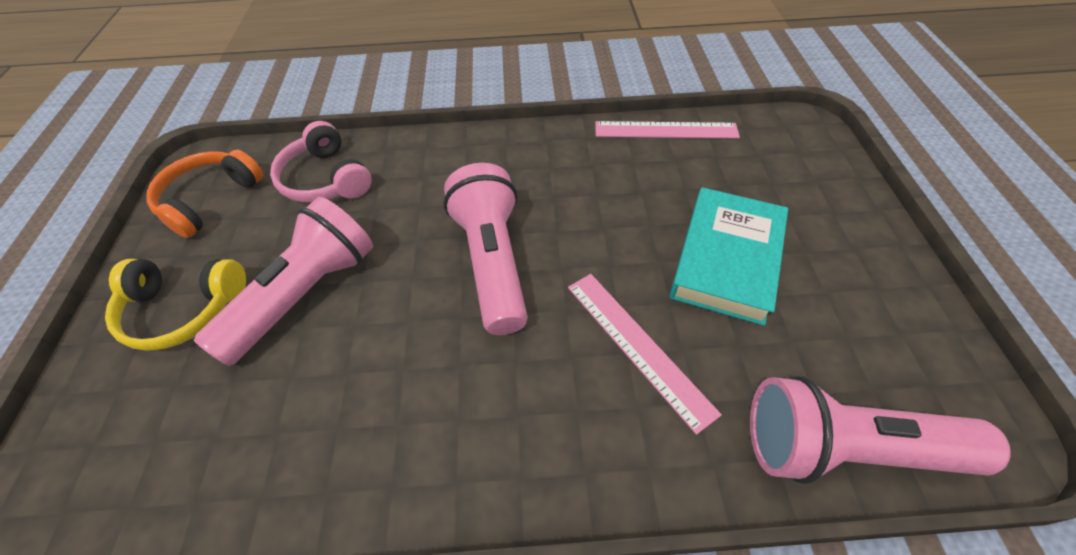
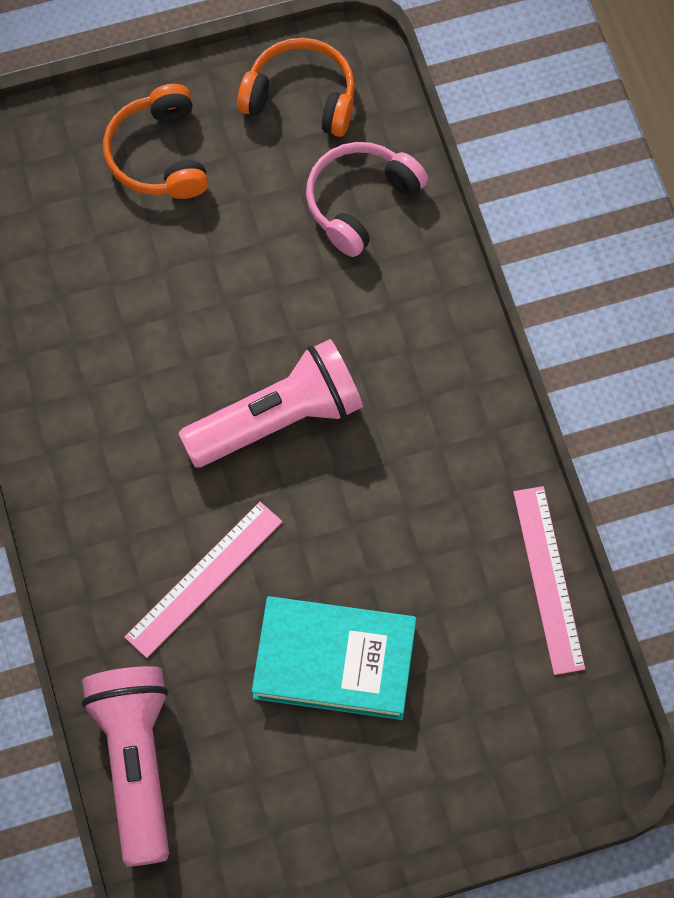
camera: 75 degrees right, 15 degrees up
(183, 309) = (159, 155): yellow headphones -> orange headphones
(305, 295) = (198, 255): pink flashlight -> none

